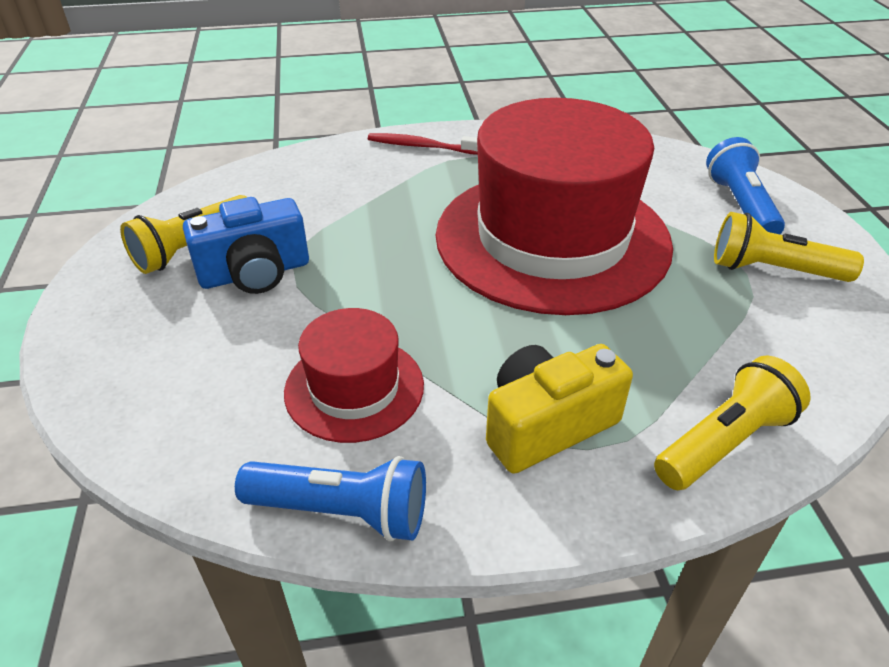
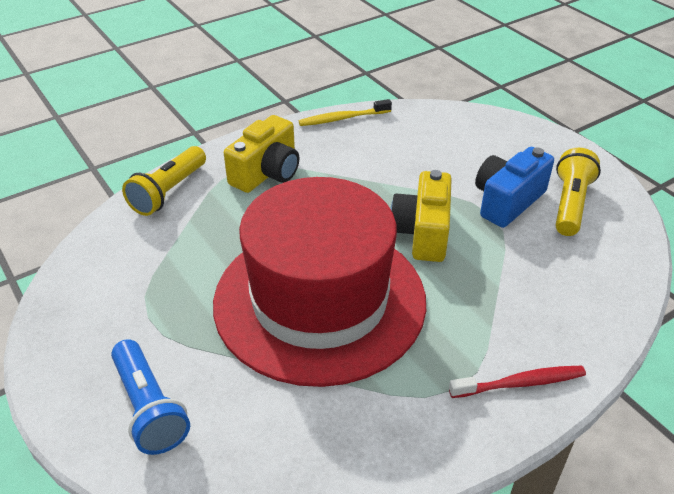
camera: 155 degrees right, 0 degrees up
(342, 511) = (342, 118): blue flashlight -> yellow toothbrush
(354, 388) = (379, 160): red hat -> none
(391, 269) = (422, 233): none -> yellow camera
(773, 270) = (124, 328): yellow flashlight -> none

